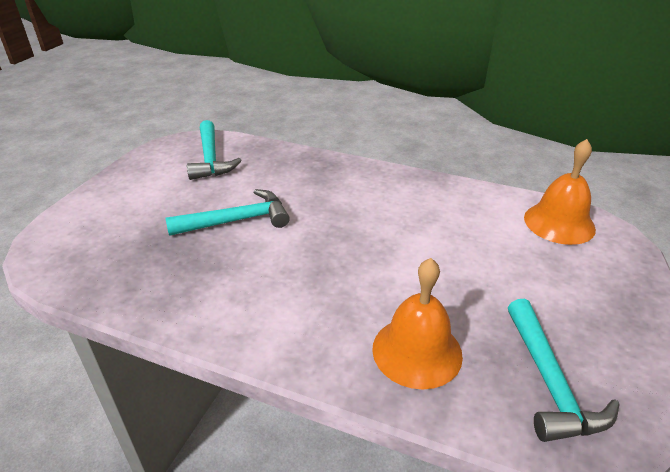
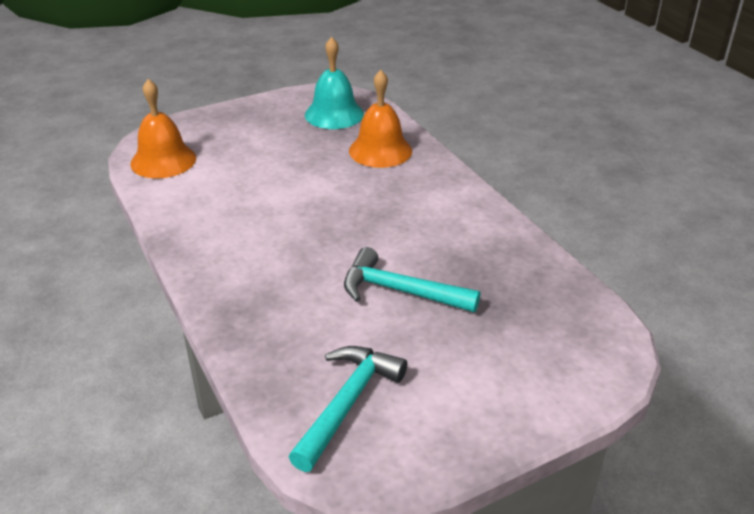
camera: 140 degrees left, 0 degrees up
(549, 381) = (334, 114): turquoise hammer -> turquoise bell

